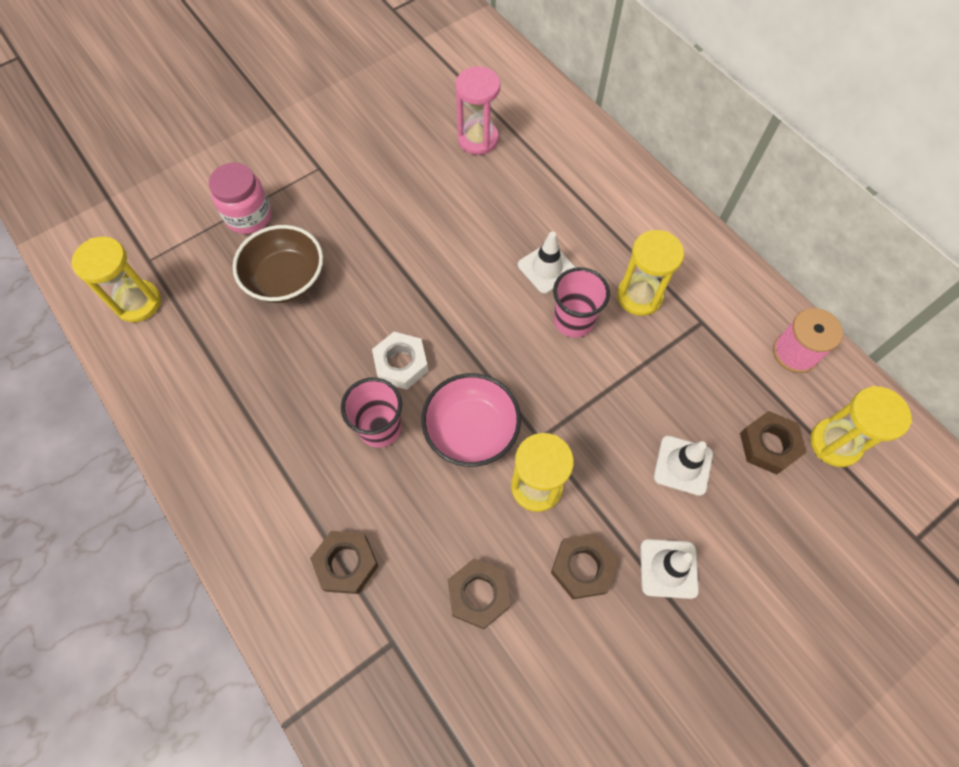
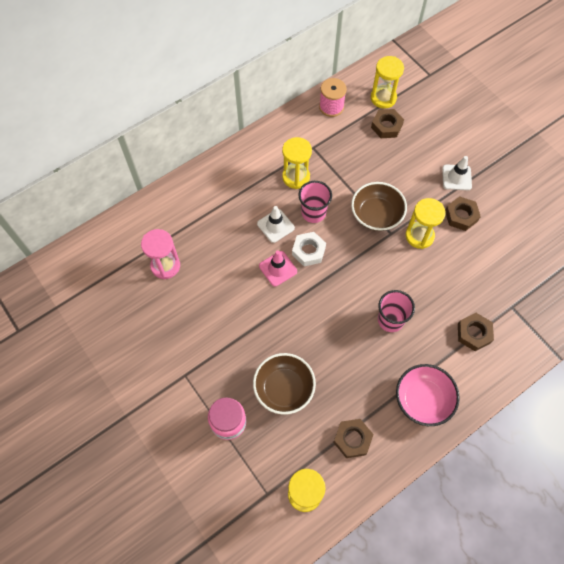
camera: 90 degrees left, 0 degrees up
(401, 364) = (347, 310): white nut -> white nut (308, 251)
(471, 430) = (388, 269): pink bowl -> pink bowl (423, 399)
(473, 271) = (278, 268): none -> pink traffic cone
(478, 594) = (481, 265): brown nut -> brown nut (352, 439)
(574, 416) = (376, 215): none -> brown bowl
(683, 465) = (401, 166): white traffic cone -> none

